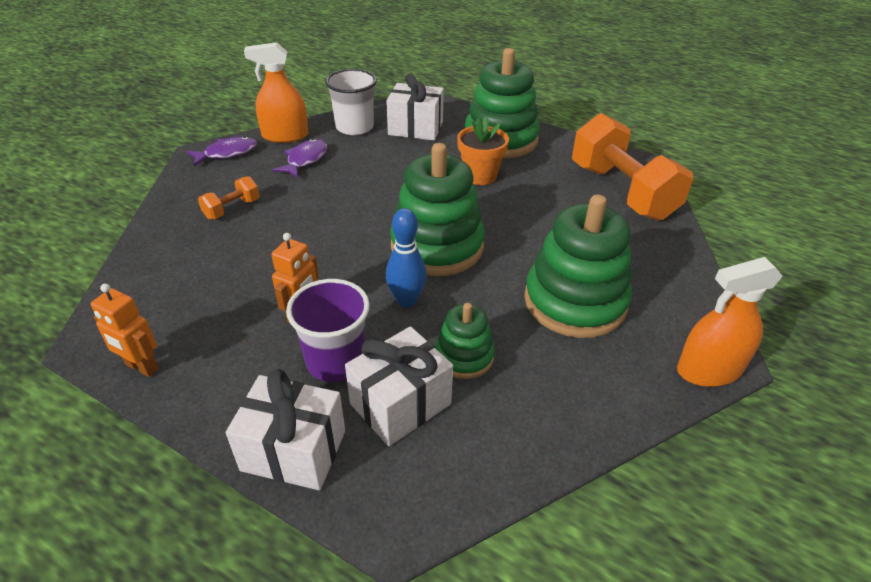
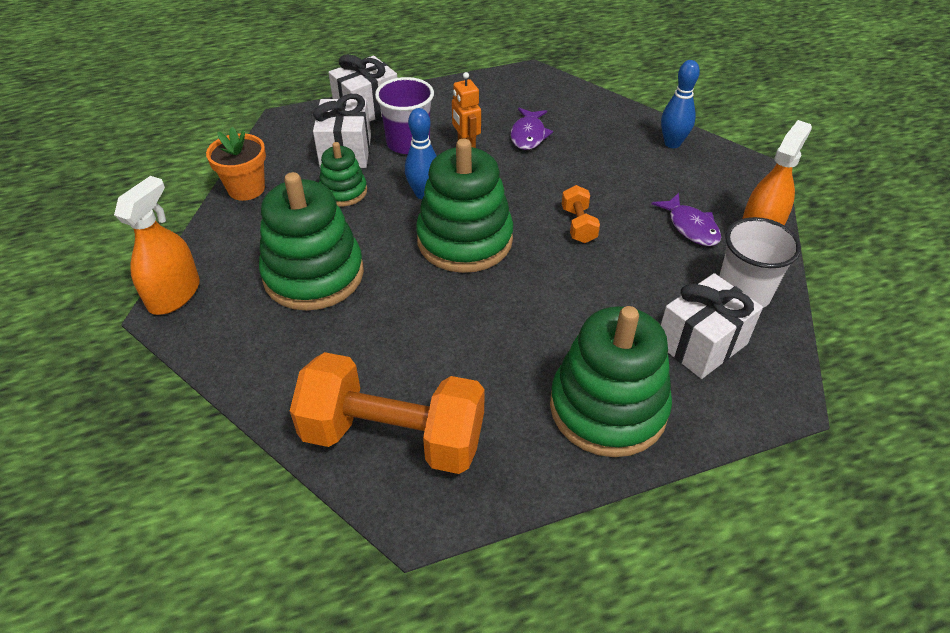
camera: 130 degrees right, 5 degrees up
(141, 367) = (489, 83): orange robot -> none
(189, 199) = (672, 143): none -> blue bowling pin
(227, 153) = (745, 185): purple fish -> purple fish (528, 135)
(232, 209) = (635, 159): orange dumbbell -> orange dumbbell (578, 225)
(480, 176) = (544, 335): orange flower pot -> orange flower pot (246, 189)

